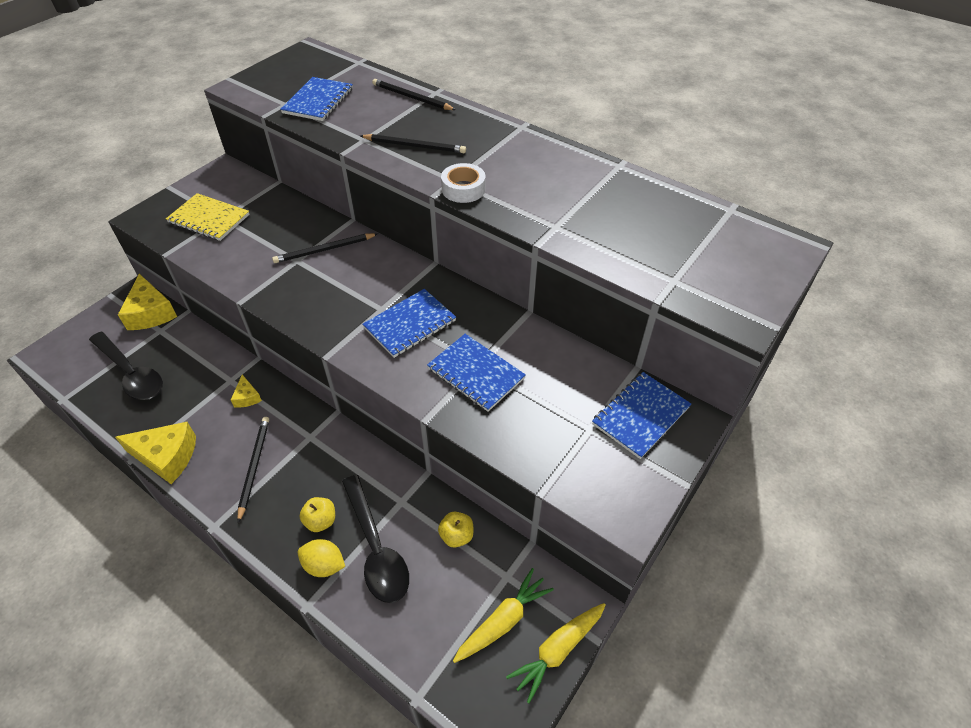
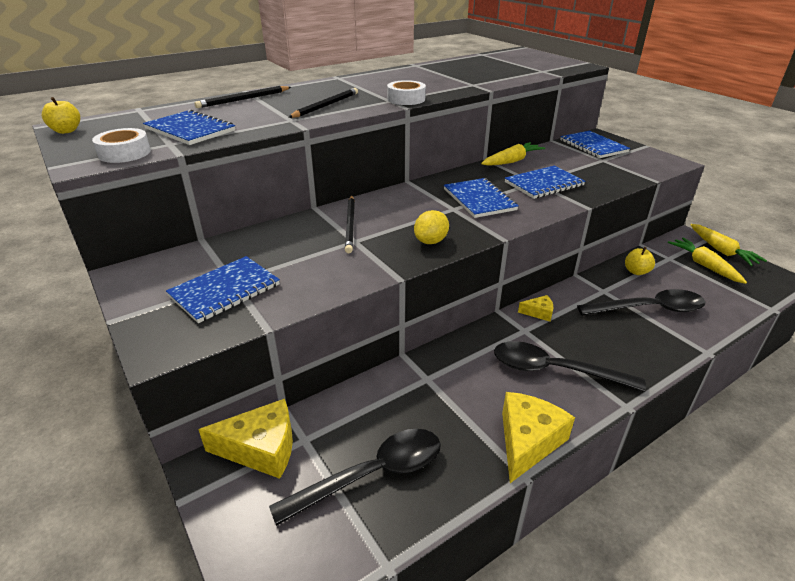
camera: 70 degrees left, 15 degrees down
(209, 219) = (225, 290): yellow notebook -> blue notebook
(247, 397) = (458, 367): yellow cheese -> yellow cheese (539, 312)
(254, 467) = (554, 370): black pencil -> black spoon
(260, 93) = (124, 153): none -> white tape
(321, 521) = (621, 335): yellow apple -> yellow apple (66, 131)
(324, 565) = (667, 338): yellow lemon -> yellow lemon (431, 241)
(533, 335) = (511, 161): none -> yellow carrot

